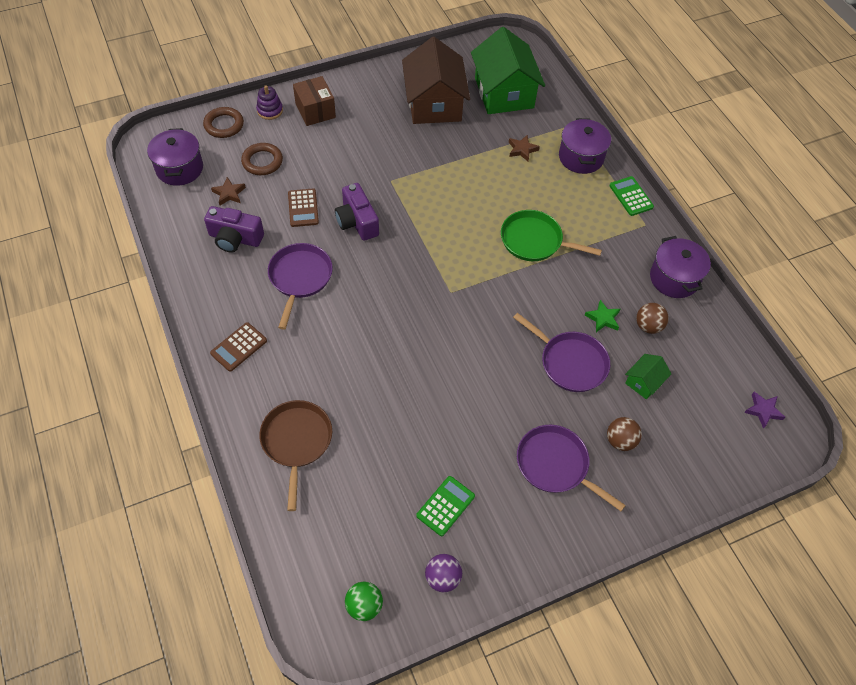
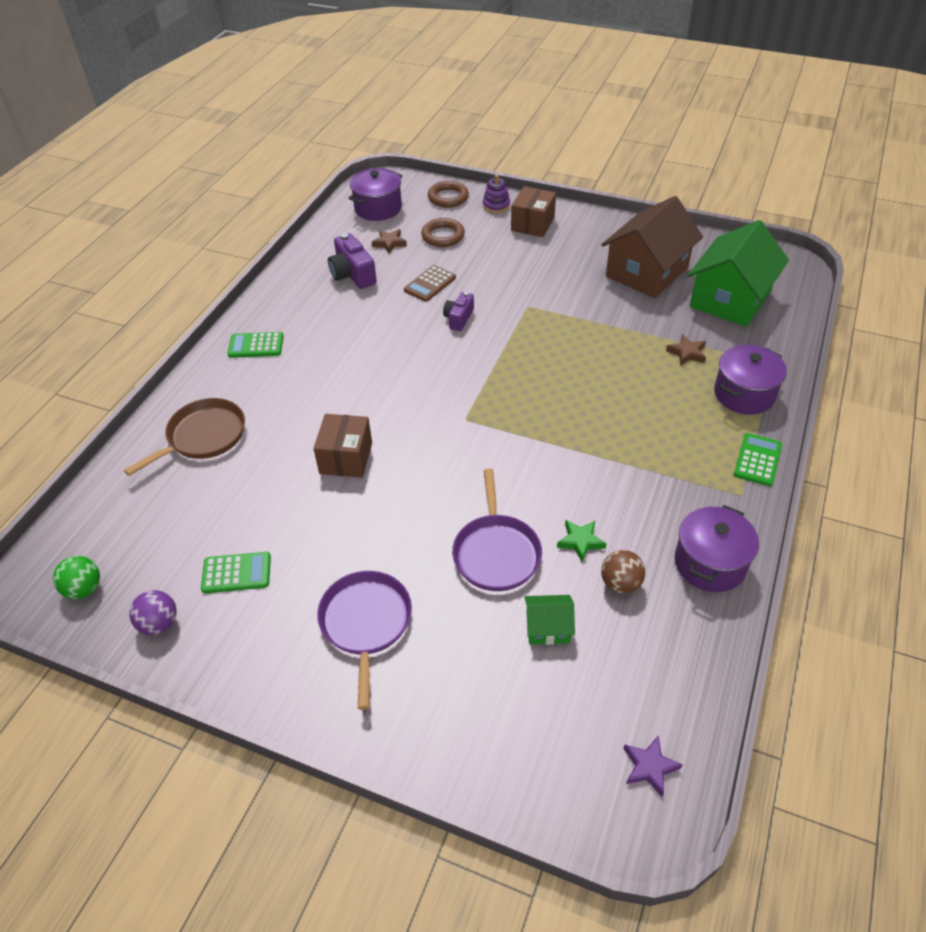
camera: 50 degrees right, 10 degrees down
(239, 347) = (256, 345): brown calculator -> green calculator
(300, 278) = (361, 329): purple pan -> none
(357, 221) = (459, 318): purple camera -> purple camera, size x0.64
(412, 377) = (346, 458): none -> brown box
(534, 241) = (598, 431): green pan -> none
(620, 441) = (453, 657): brown ball -> none

